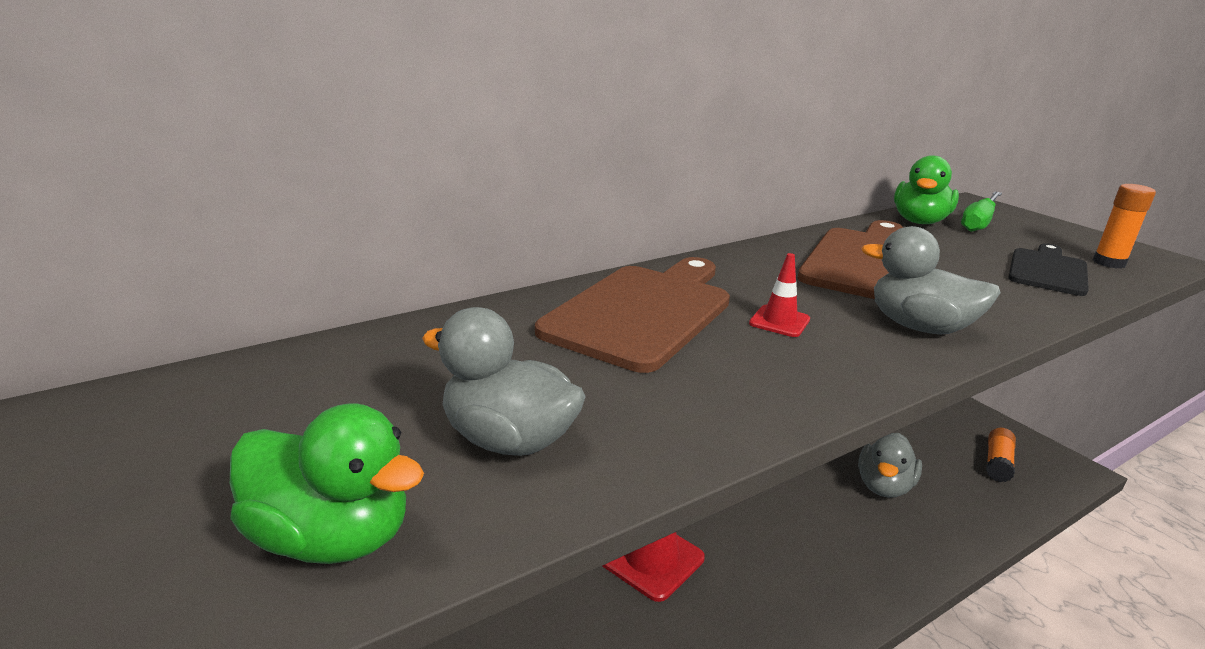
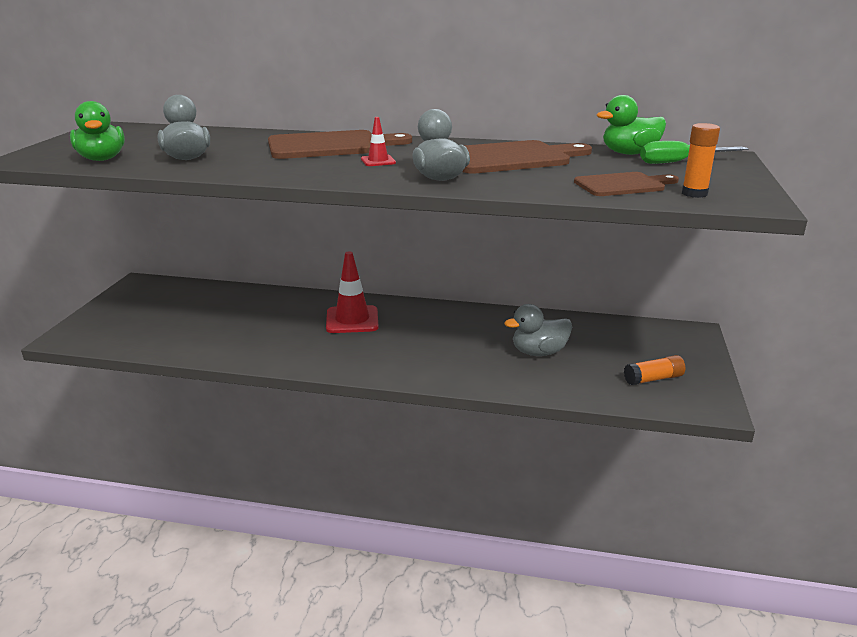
camera: 45 degrees right, 0 degrees up
(1047, 270) = (623, 185): black cutting board -> brown cutting board

